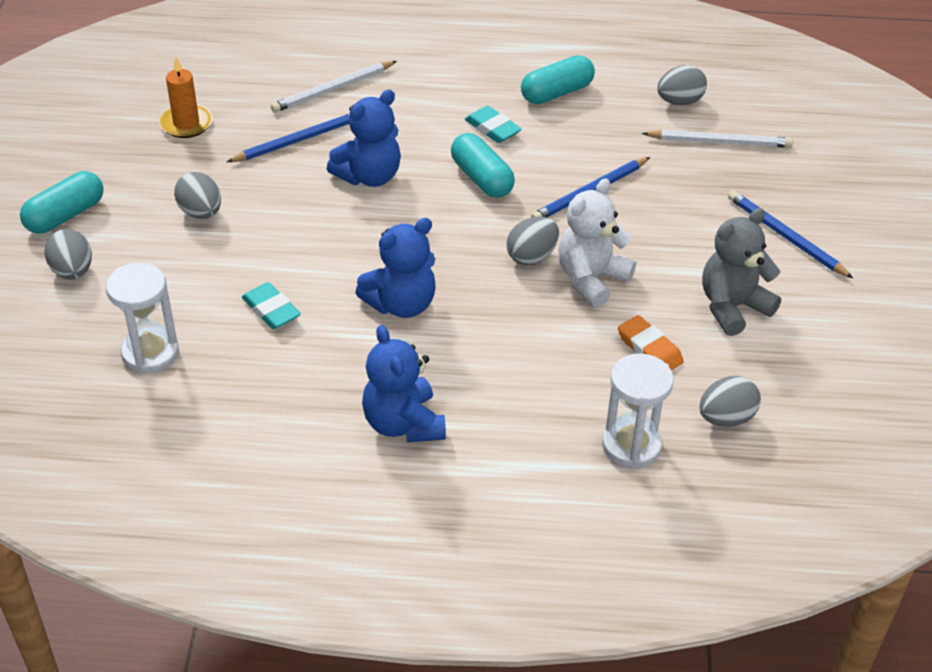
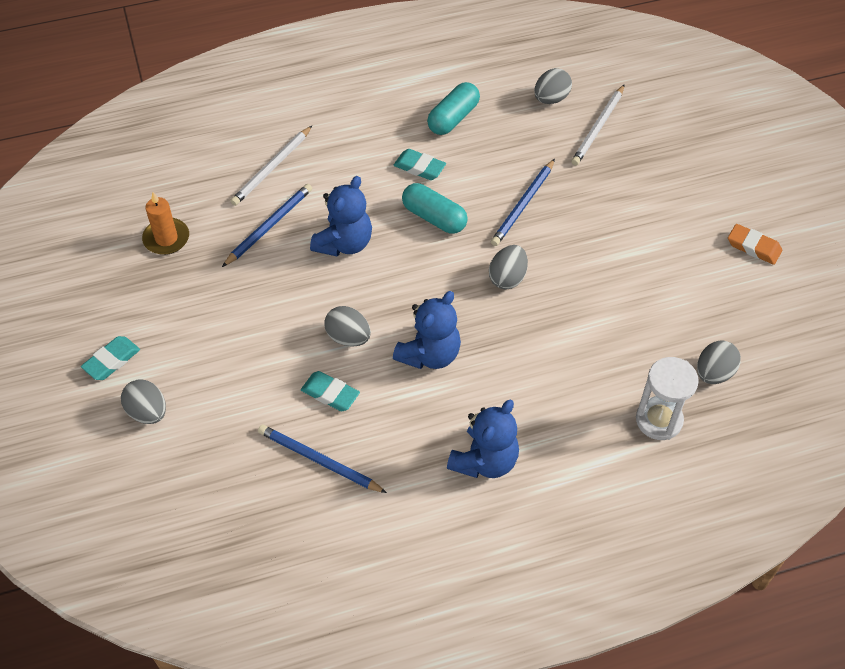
camera: 20 degrees left, 10 degrees up
(65, 215) = (112, 361): turquoise capsule -> turquoise eraser
(150, 353) = (254, 466): white hourglass -> none
(201, 212) = (225, 321): grey egg -> grey egg (348, 337)
(403, 424) = (484, 460): blue teddy bear -> blue teddy bear turned 105 degrees counterclockwise
(591, 279) = (561, 283): white teddy bear -> none
(649, 349) = (633, 332): orange eraser -> orange eraser (753, 247)
(720, 142) = (598, 127): white pencil -> white pencil turned 135 degrees clockwise
(732, 307) = (675, 275): grey teddy bear -> none
(785, 237) = (684, 200): blue pencil -> blue pencil (319, 460)

